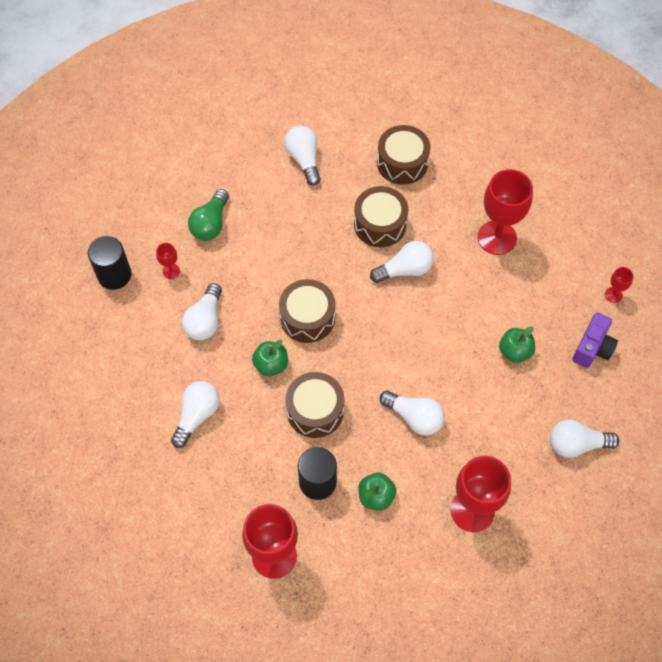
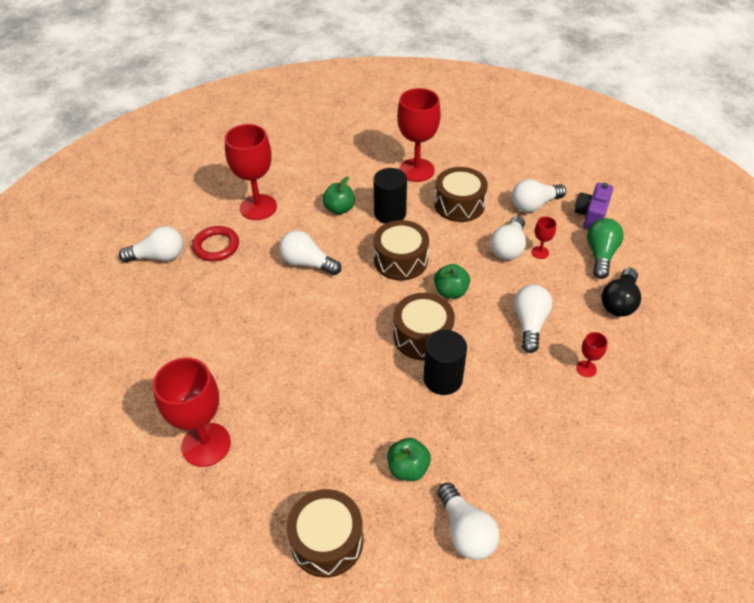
camera: 175 degrees right, 15 degrees down
(111, 336) = (619, 302): none -> black light bulb
(114, 275) = (647, 359): black cylinder -> black cylinder (443, 379)
(211, 223) = (561, 427): green light bulb -> green light bulb (600, 255)
(380, 224) = (352, 447): brown drum -> brown drum (459, 204)
(405, 270) = (319, 395): white light bulb -> white light bulb (534, 205)
(515, 351) = (203, 325): green apple -> green apple (408, 468)
(515, 452) = (216, 246): none -> red ring
(592, 348) = (121, 335): purple camera -> purple camera (591, 216)
(613, 295) = (81, 390): red goblet -> red goblet (540, 252)

